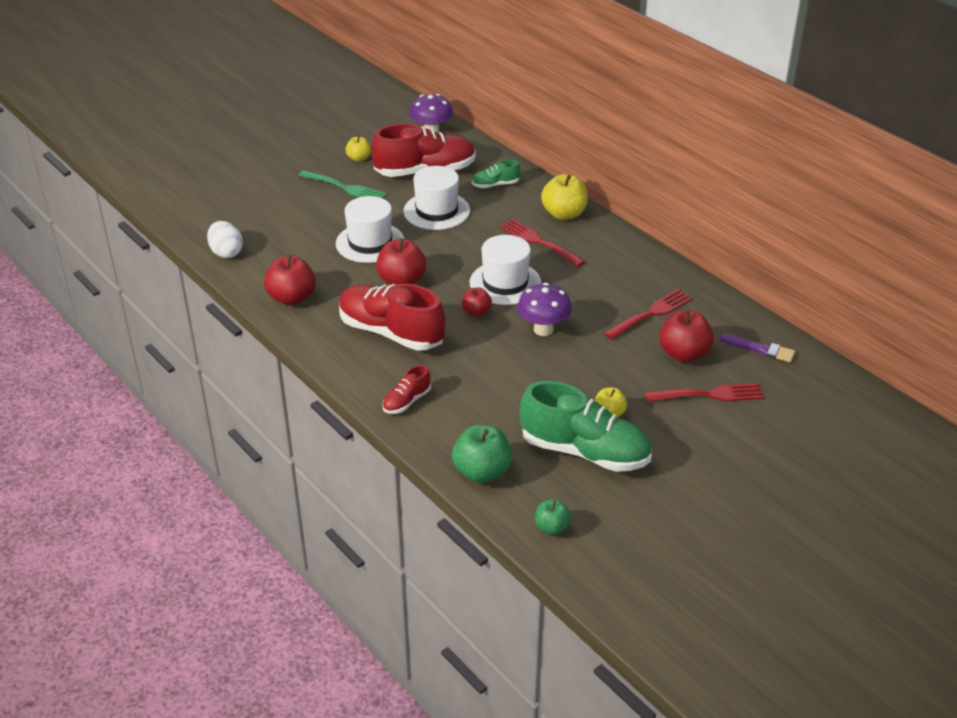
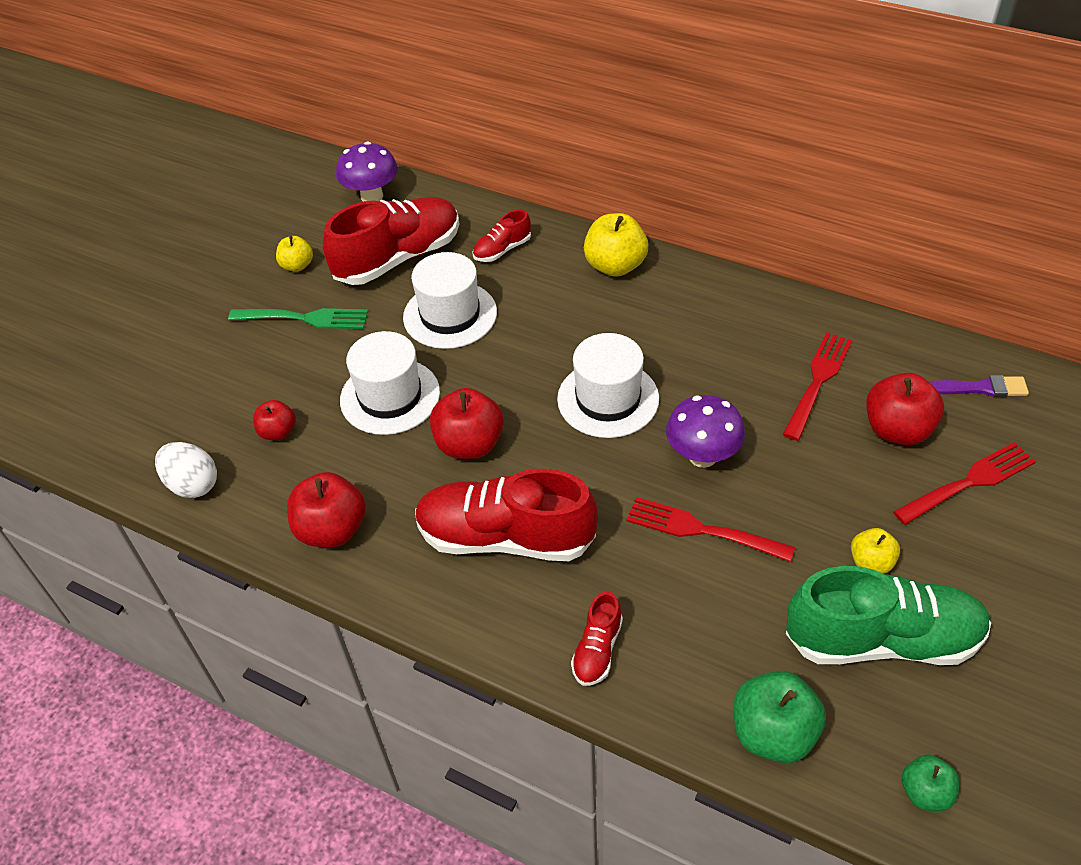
camera: 20 degrees left, 10 degrees up
(476, 312) = (599, 460): red apple -> red apple (278, 432)
(495, 185) = (502, 250): green shoe -> red shoe
(539, 242) = (610, 319): red fork -> red fork (702, 530)

